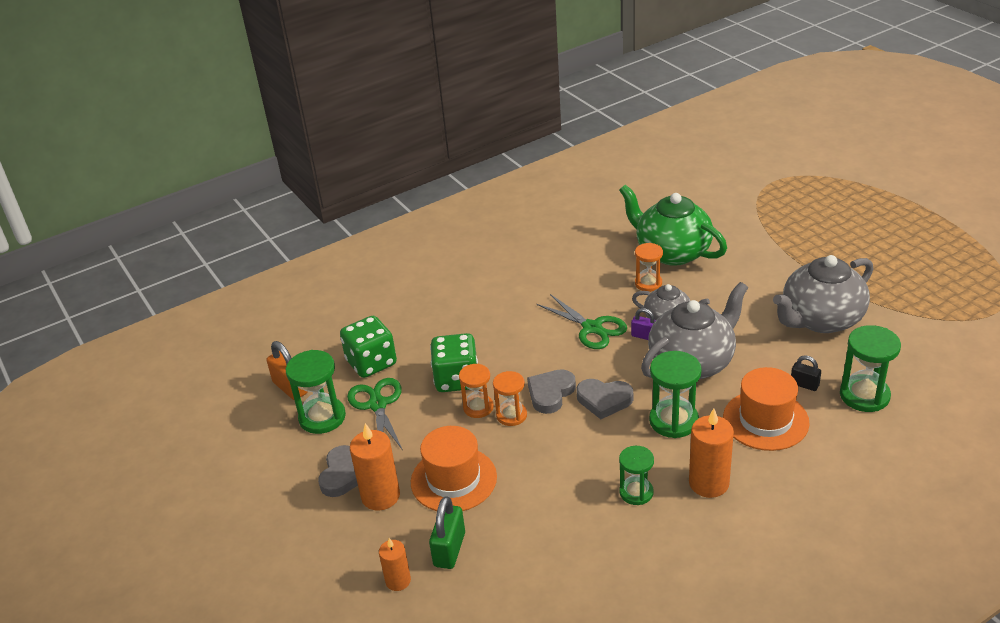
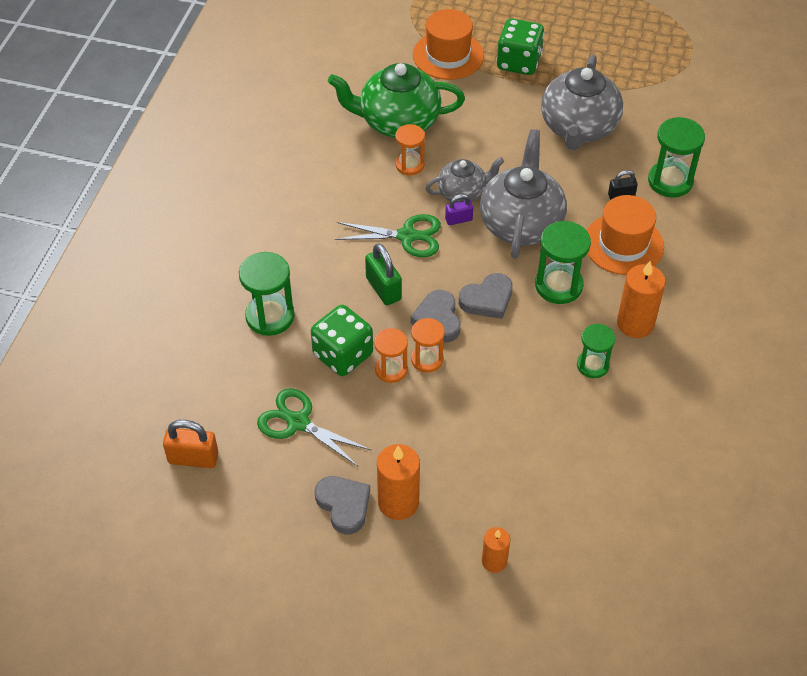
camera: 45 degrees left, 15 degrees up
(322, 417) = (260, 467): green hourglass -> green hourglass (270, 316)
(371, 363) = (244, 386): green dice -> green dice (518, 62)
(449, 549) = (505, 508): green padlock -> green padlock (383, 288)
(453, 479) = (442, 447): orange hat -> orange hat (448, 55)

